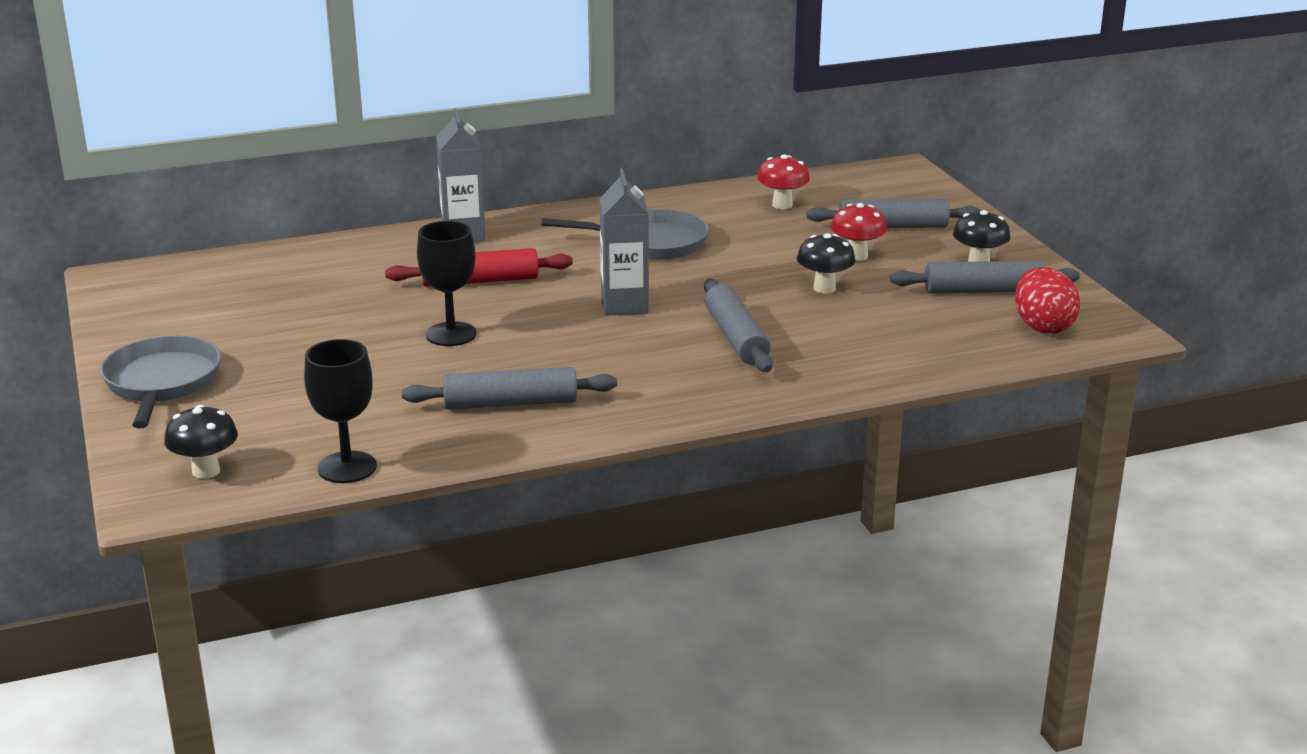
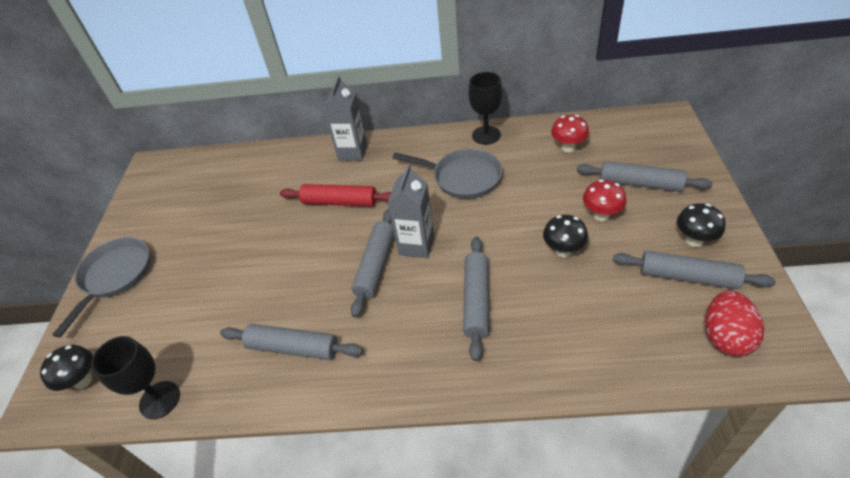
camera: 25 degrees right, 20 degrees up
(451, 334) = (295, 257): black goblet -> black goblet (486, 135)
(577, 327) = (375, 265): none -> grey rolling pin

